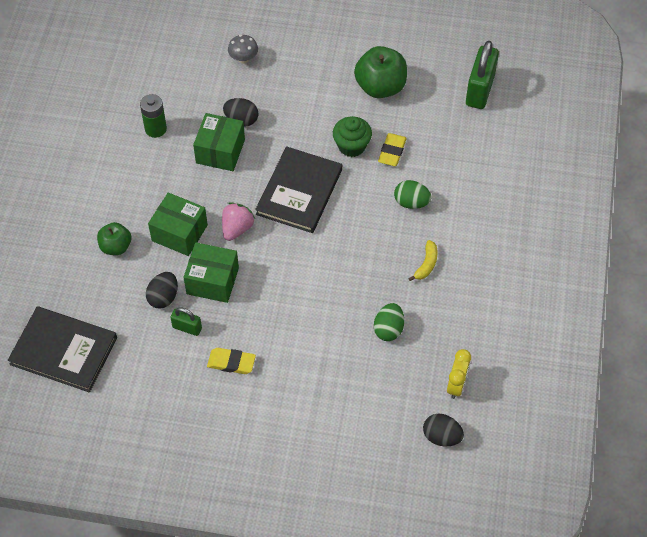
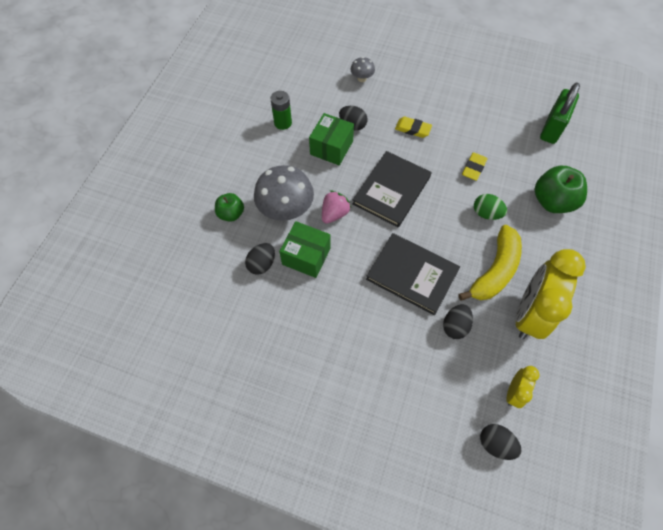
camera: 10 degrees right, 5 degrees up
(63, 351) = (167, 299): black book -> black book (412, 274)
(179, 233) = (286, 210): green box -> grey mushroom
(187, 328) = (277, 295): green padlock -> none
(231, 362) = (310, 334): yellow eraser -> yellow eraser (413, 129)
(351, 146) = (440, 158): green cupcake -> none
(380, 87) = (469, 114): green apple -> green apple (552, 201)
(388, 329) = (455, 326): green egg -> black egg
(426, 264) = (495, 271): yellow banana -> yellow banana, size x2.16
(467, 304) = (529, 314): none -> yellow clock

